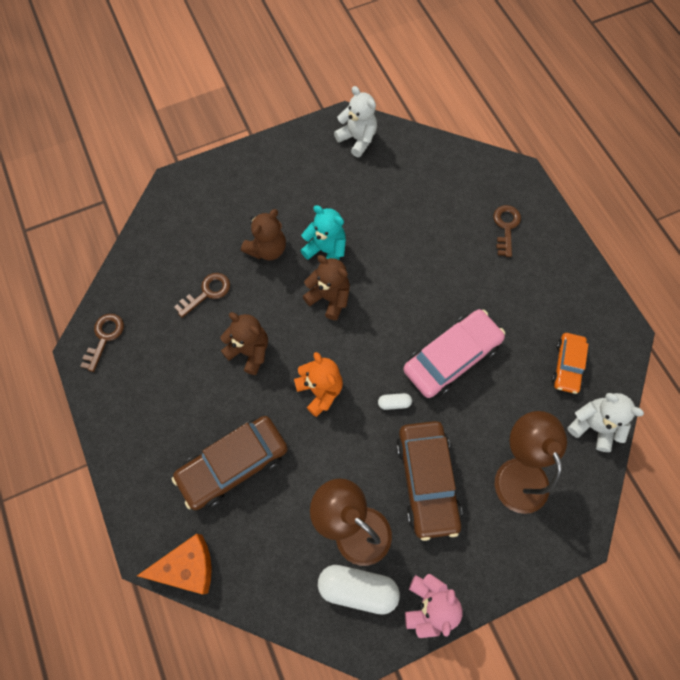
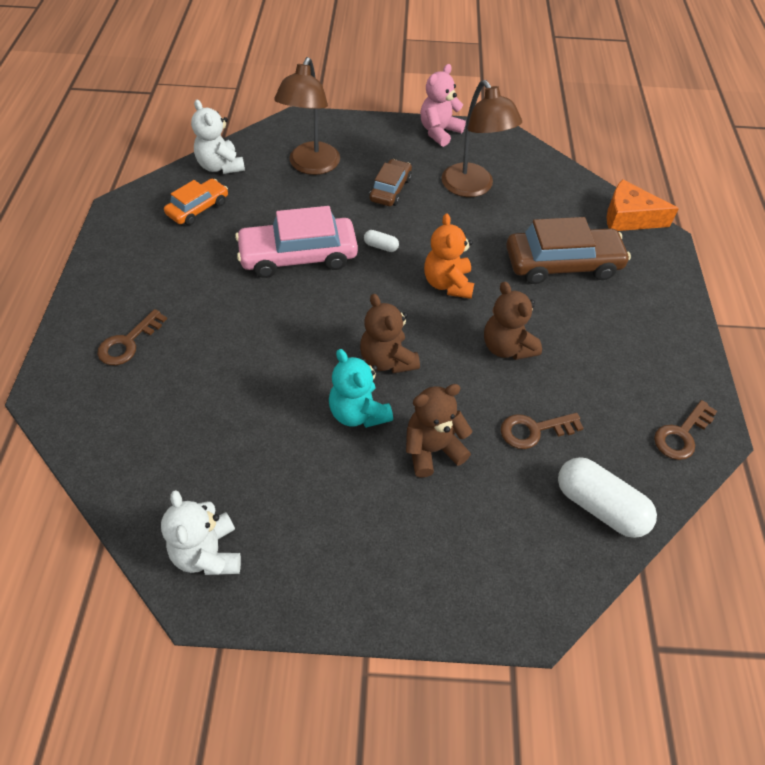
camera: 155 degrees left, 15 degrees down
(358, 588) = (489, 158): white capsule -> white capsule (599, 506)
(426, 480) = (390, 189): brown car -> brown car, size x0.58

